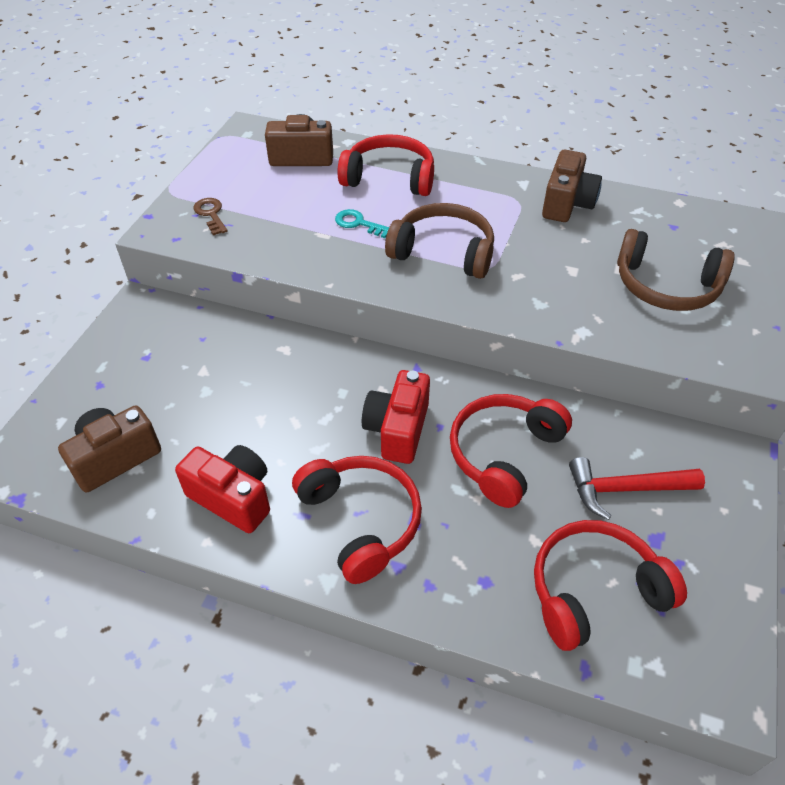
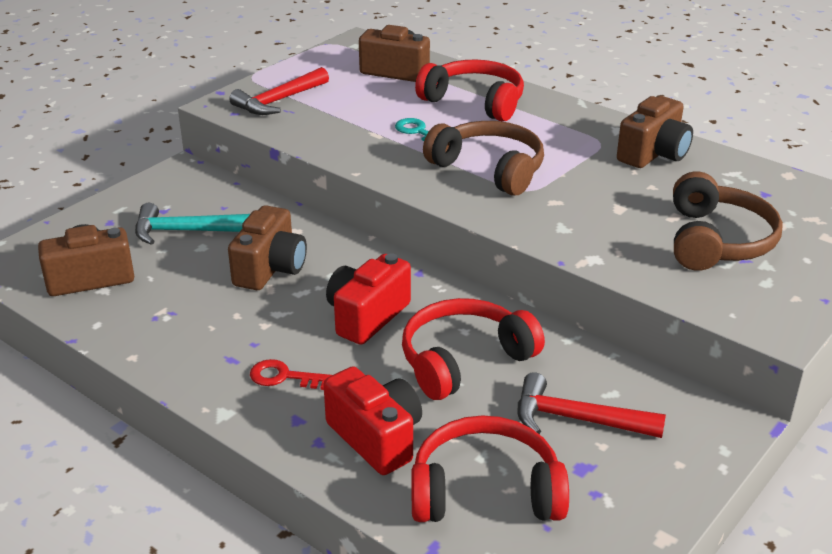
camera: 20 degrees right, 15 degrees down
(180, 376) = (185, 231): none -> turquoise hammer
(211, 214) = (279, 101): brown key -> red hammer
(233, 497) = (176, 331): red camera -> red camera (376, 438)
(283, 399) = (270, 269): none -> brown camera
(361, 520) = (284, 377): red headphones -> red key
(666, 286) = (717, 241): brown headphones -> brown headphones turned 120 degrees counterclockwise

